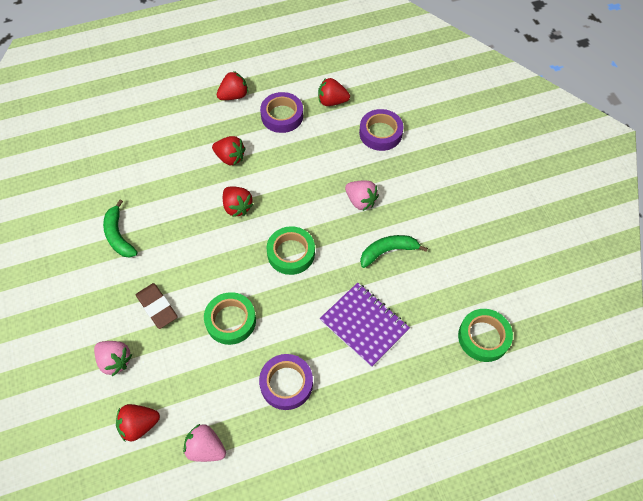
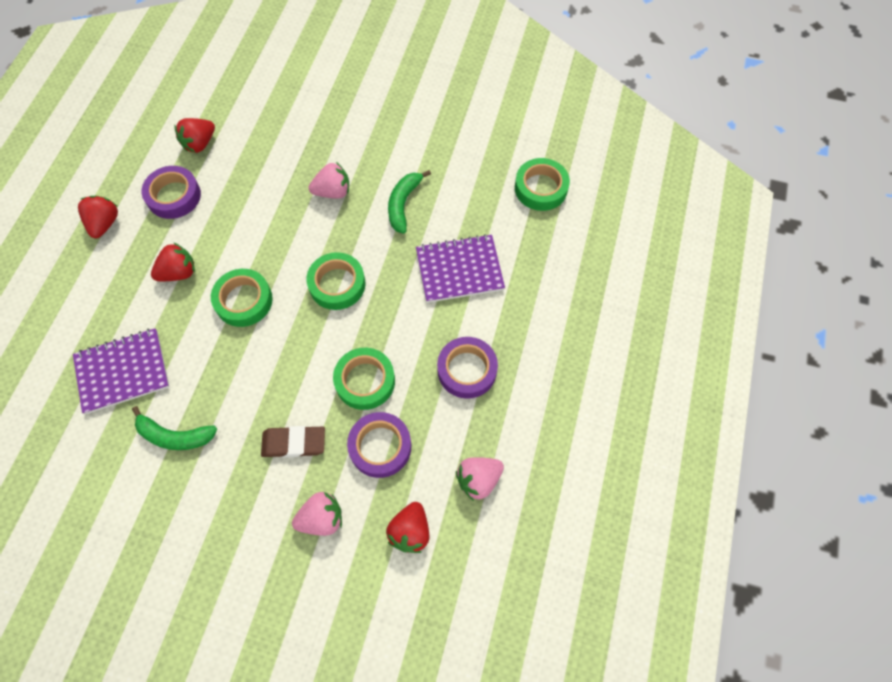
camera: 55 degrees left, 5 degrees up
(142, 178) = (123, 372): none -> purple notebook
(237, 207) = (244, 301): red strawberry -> green tape
(380, 133) = (275, 128): purple tape -> purple tape (380, 447)

